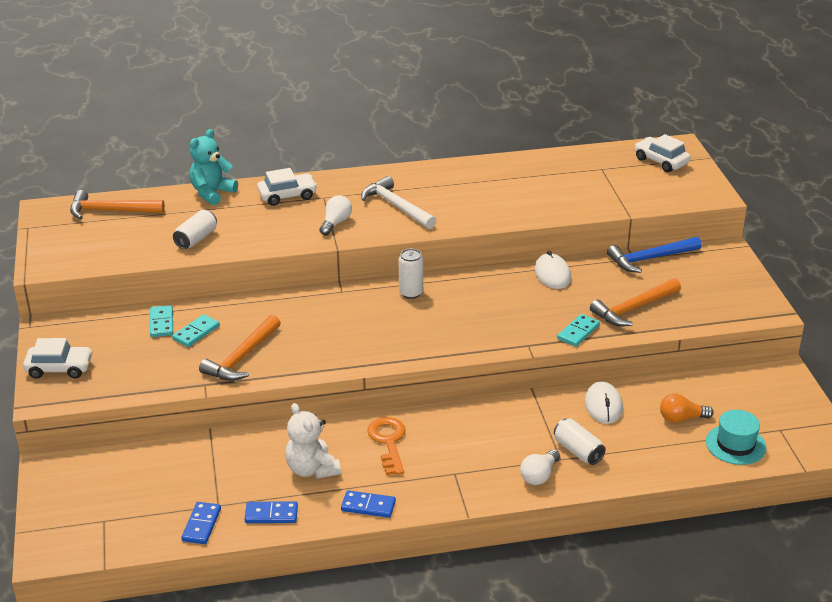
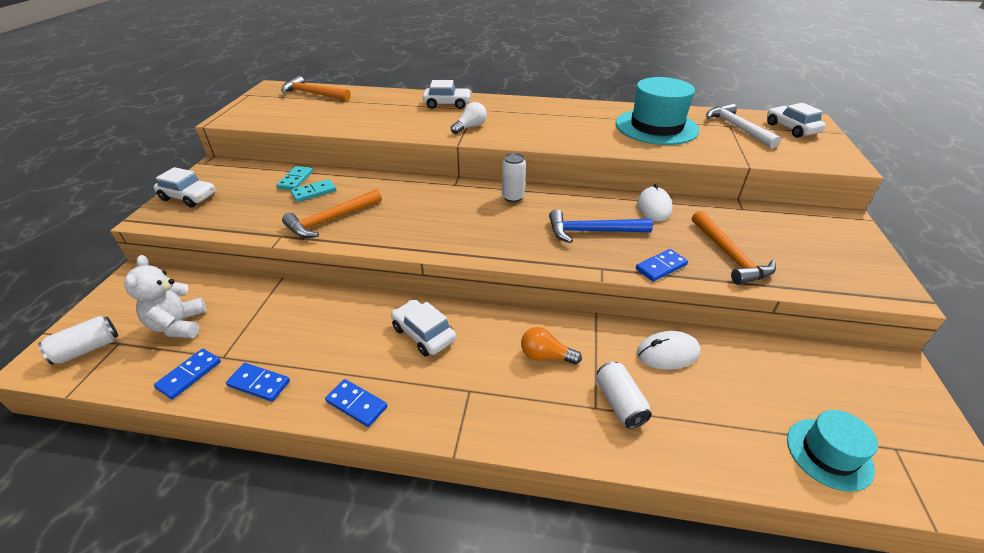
camera: 20 degrees right, 5 degrees up
(196, 239) = (353, 120): white can -> white can (87, 349)
(212, 193) = (393, 94): turquoise teddy bear -> none
(312, 469) = (334, 343): white teddy bear -> white teddy bear (179, 325)
(388, 442) = (424, 334): orange key -> white car
(396, 206) = (529, 124): white hammer -> white hammer (737, 128)
(529, 185) = (656, 127): none -> turquoise hat
(539, 475) = (561, 423): white light bulb -> none
(578, 332) = (661, 267): turquoise domino -> blue domino
(603, 405) = (667, 353): white mouse -> white mouse turned 60 degrees clockwise
(633, 309) = (729, 256): orange hammer -> orange hammer turned 90 degrees counterclockwise
(649, 259) = (759, 212): blue hammer -> blue hammer (591, 231)
(681, 418) = (759, 395): orange light bulb -> orange light bulb (545, 356)

